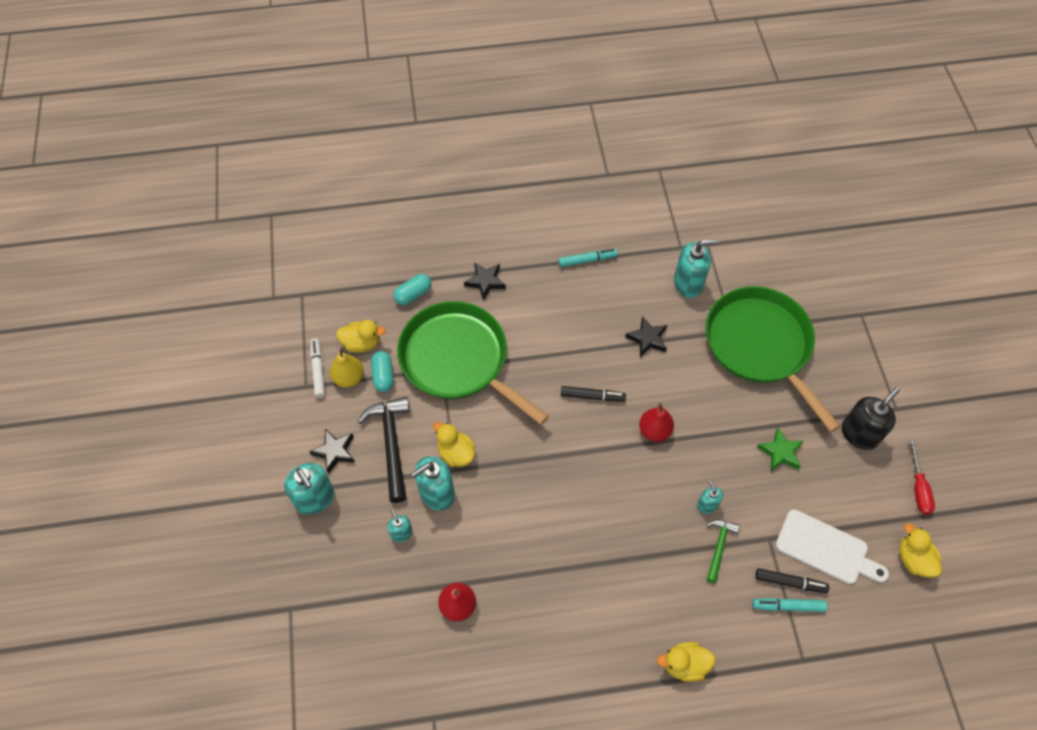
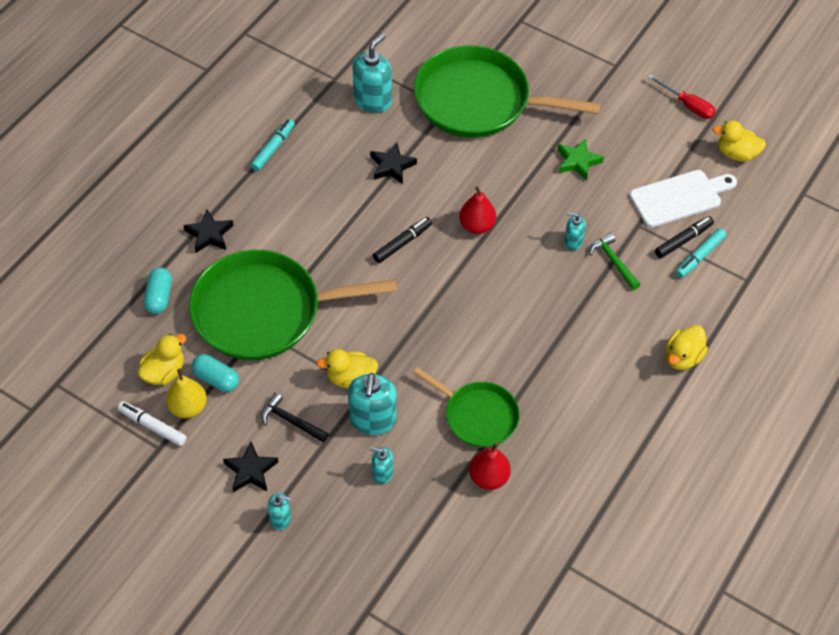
camera: 50 degrees left, 5 degrees down
(315, 498) = (280, 518): turquoise soap dispenser -> turquoise soap dispenser, size x0.54
(391, 444) = (291, 421): black hammer -> black hammer, size x0.57
(500, 558) = (477, 416): none -> green pan
(859, 434) = (612, 103): black soap dispenser -> none

